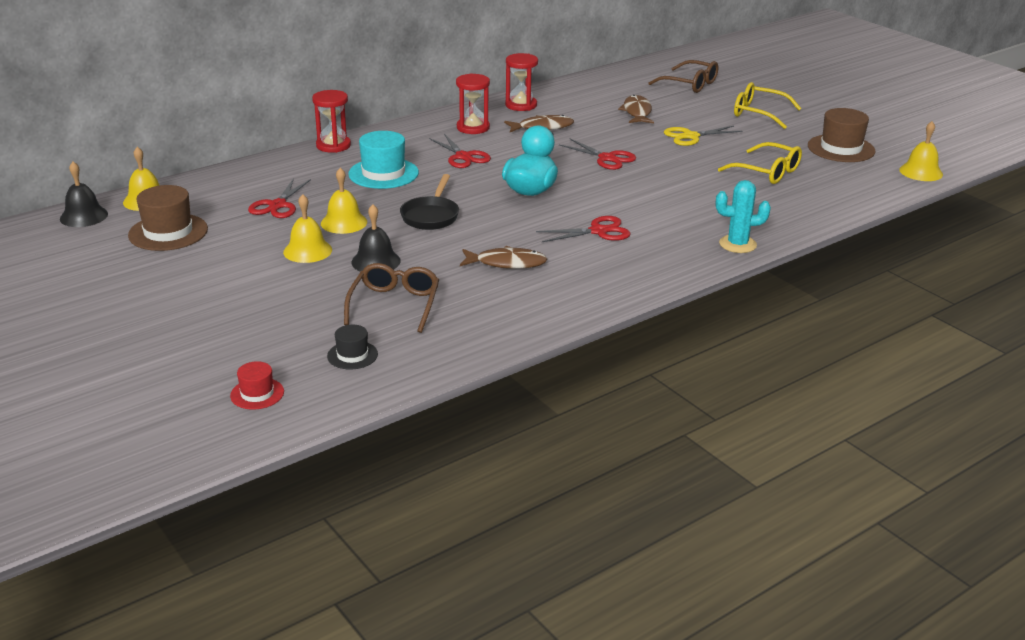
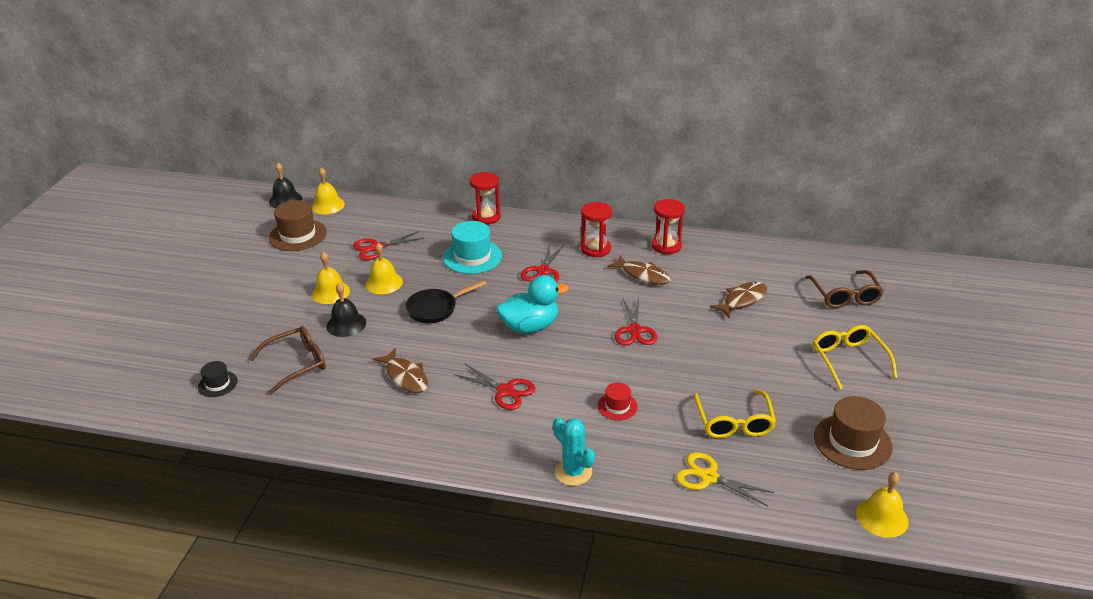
camera: 50 degrees right, 5 degrees up
(257, 394) = (142, 376): red hat -> red hat (617, 406)
(690, 136) = (739, 348): yellow scissors -> yellow scissors (708, 477)

